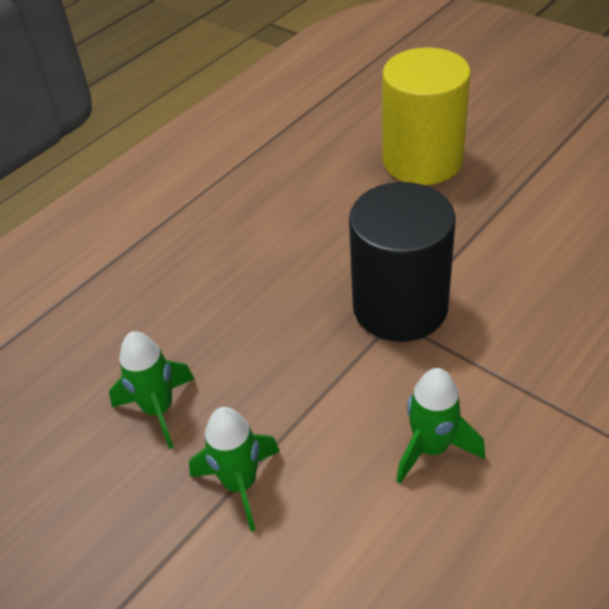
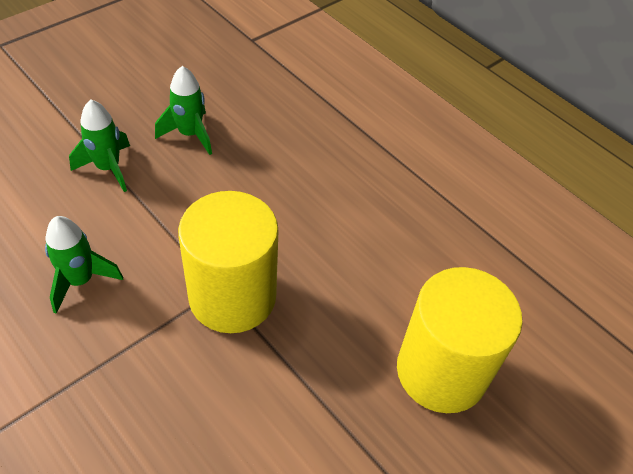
camera: 90 degrees right, 5 degrees up
(400, 306) = (232, 296): black cylinder -> yellow cylinder

